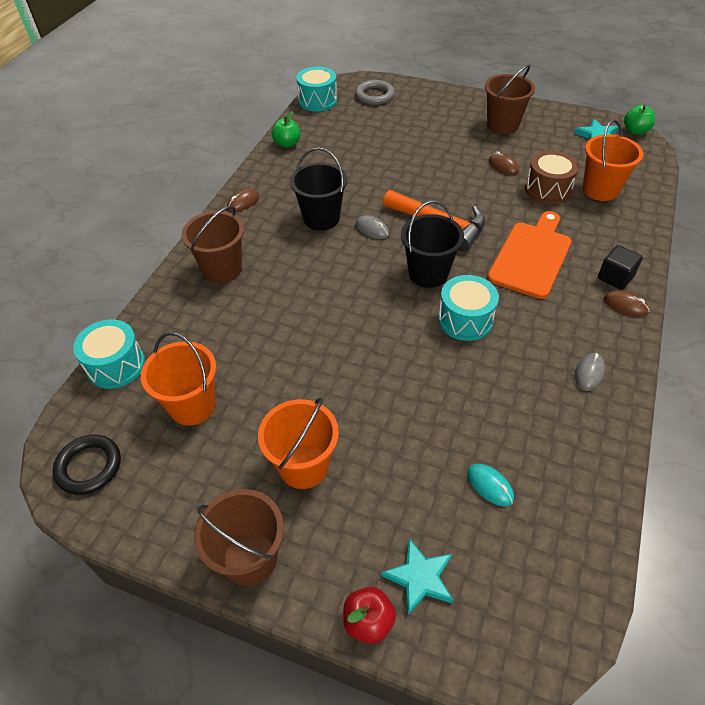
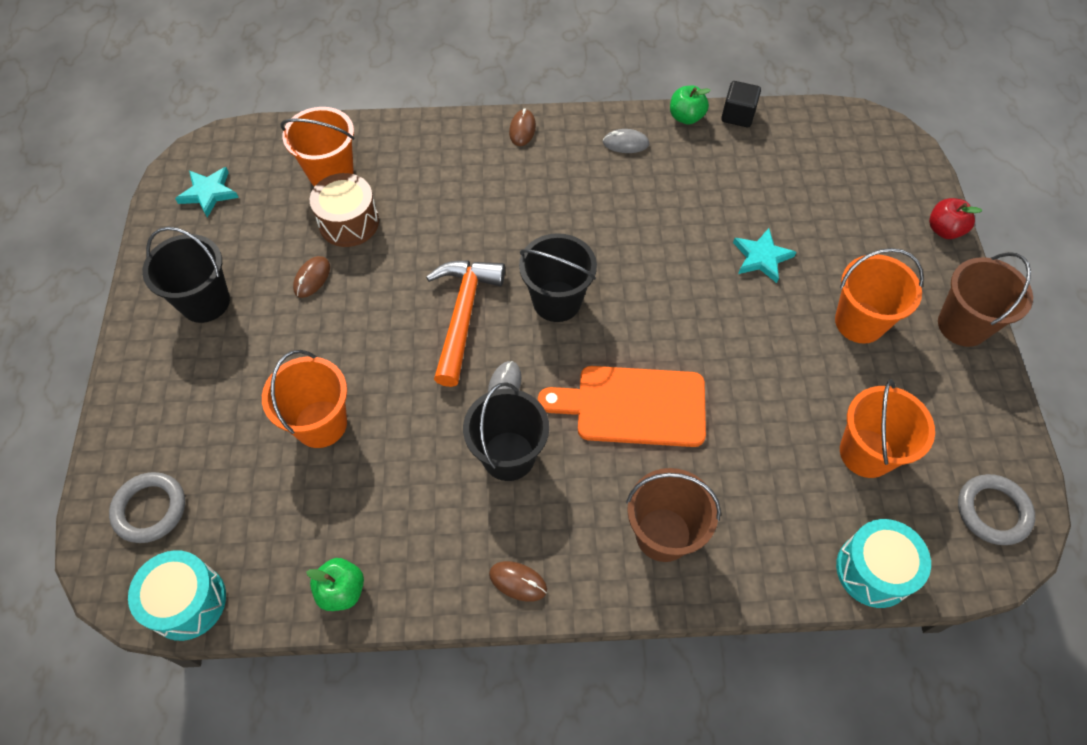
camera: 115 degrees left, 10 degrees up
(89, 466) = (992, 511): black ring -> grey ring
(391, 153) = (320, 424): none -> orange bucket
(420, 578) = (891, 209): turquoise star -> turquoise star (761, 257)
(465, 319) = (610, 249): turquoise drum -> none
(490, 486) = (785, 186): turquoise mouse -> none
(502, 125) = (205, 302): brown bucket -> black bucket
(531, 256) = (483, 214): orange cutting board -> orange cutting board (633, 406)
(615, 277) = (484, 142): black cube -> black cube (737, 115)
(635, 131) = (185, 157): green apple -> green apple (686, 117)

